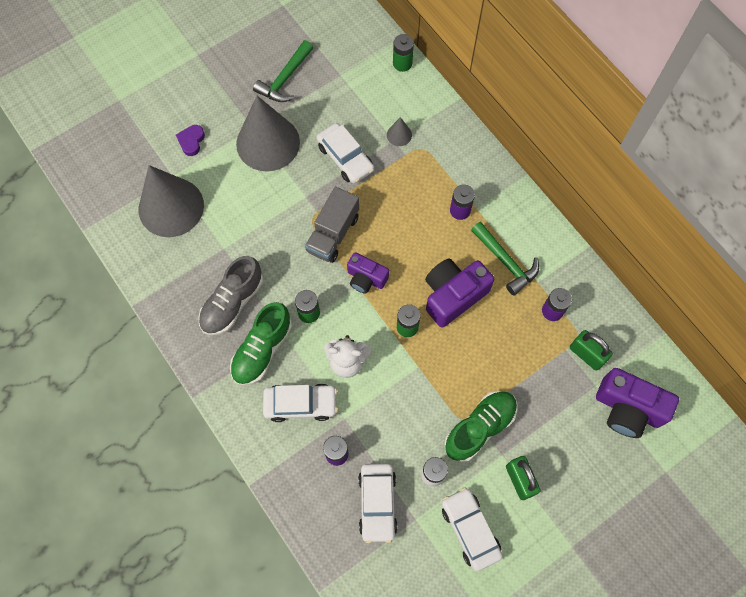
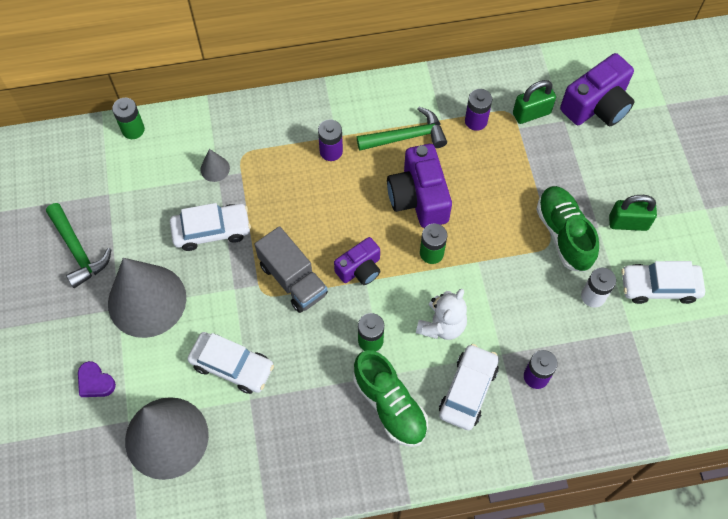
camera: 65 degrees left, 5 degrees down
(232, 303) = (320, 415): grey shoe -> none
(377, 503) = (602, 359): white car -> white car (232, 366)

